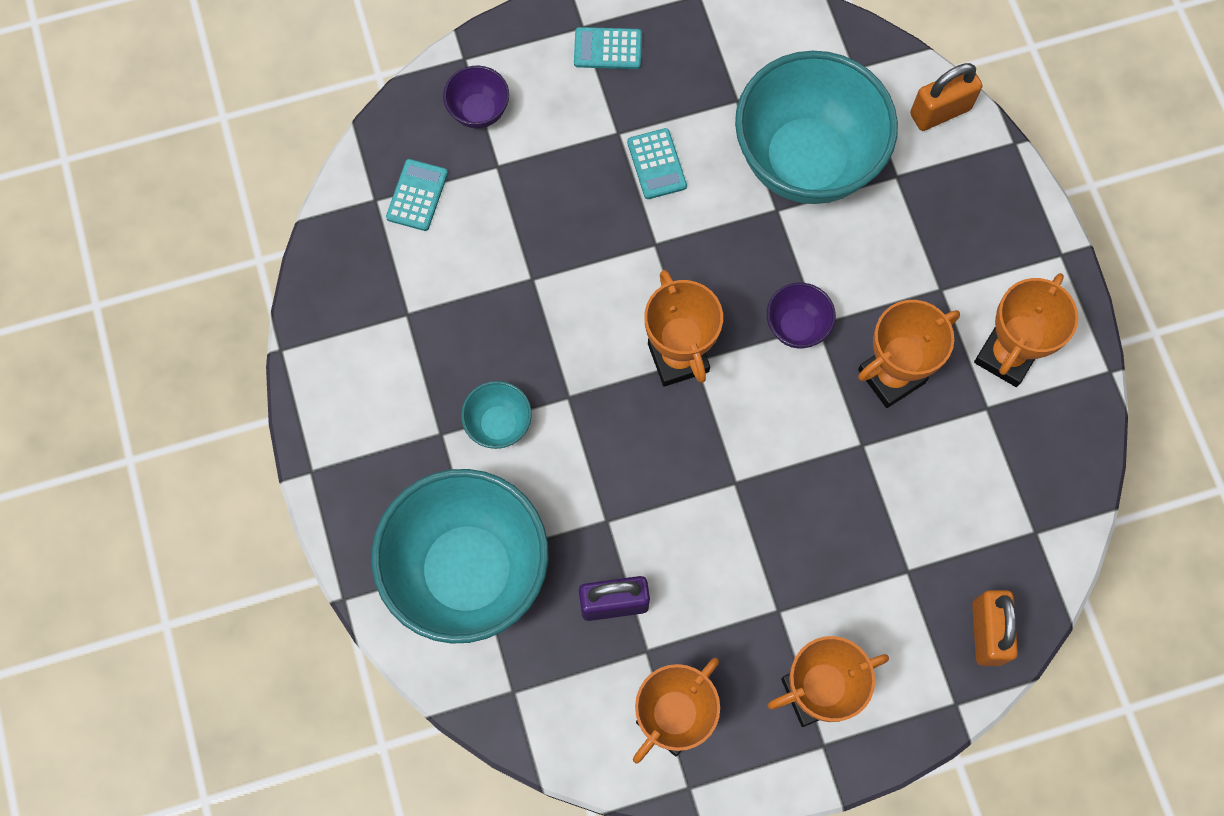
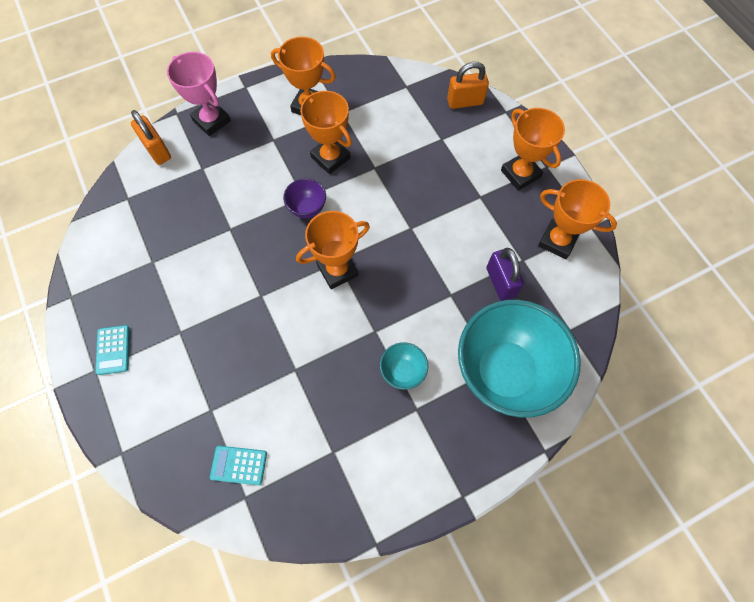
camera: 100 degrees left, 5 degrees down
(479, 111) = (166, 432): purple bowl -> none
(656, 164) = (202, 303): turquoise calculator -> none
(805, 161) = (195, 217): turquoise bowl -> none
(992, 196) = (211, 121): none -> pink trophy

